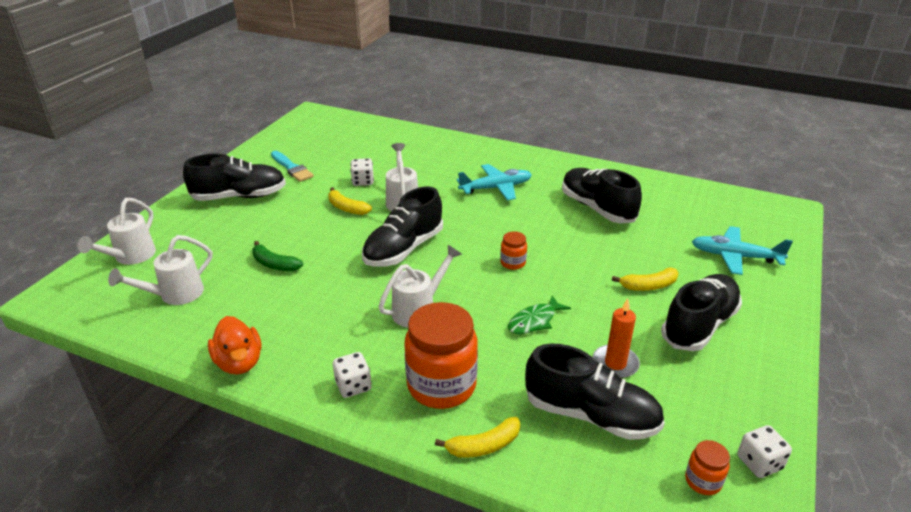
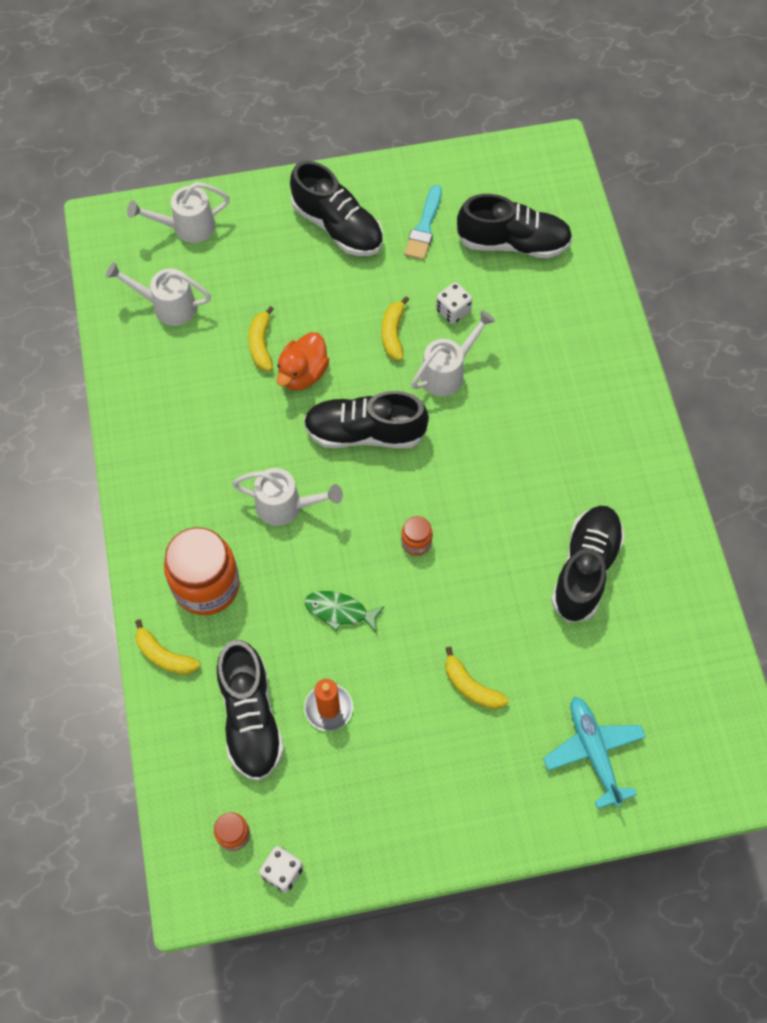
camera: 55 degrees right, 30 degrees up
(239, 362) = (129, 421): orange duck -> orange duck (303, 374)
(274, 264) = (261, 345): green banana -> yellow banana
(353, 386) = (161, 521): white dice -> none
(496, 188) = (545, 445): turquoise plane -> none
(699, 325) = (438, 759): black shoe -> black shoe (513, 243)

